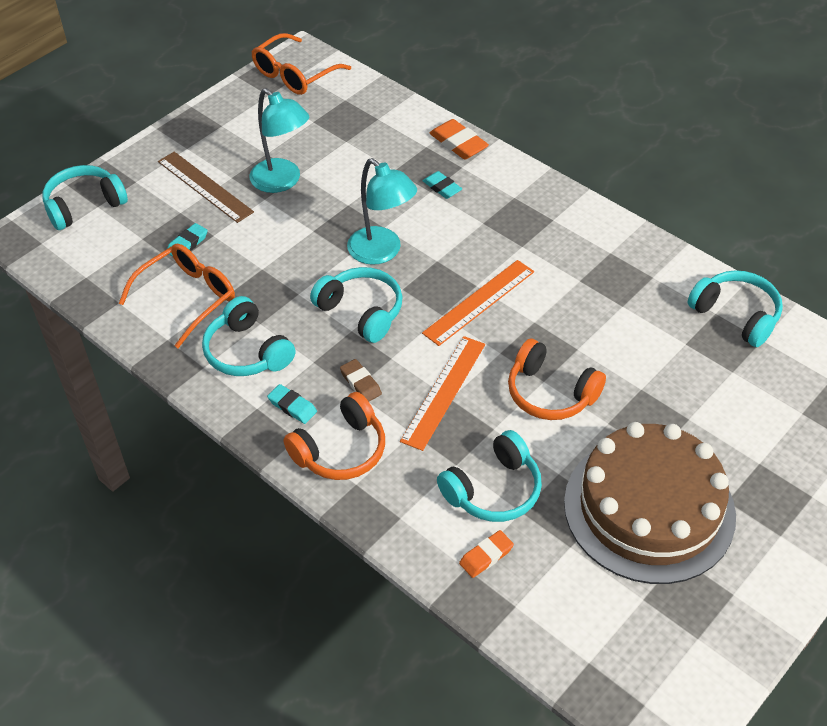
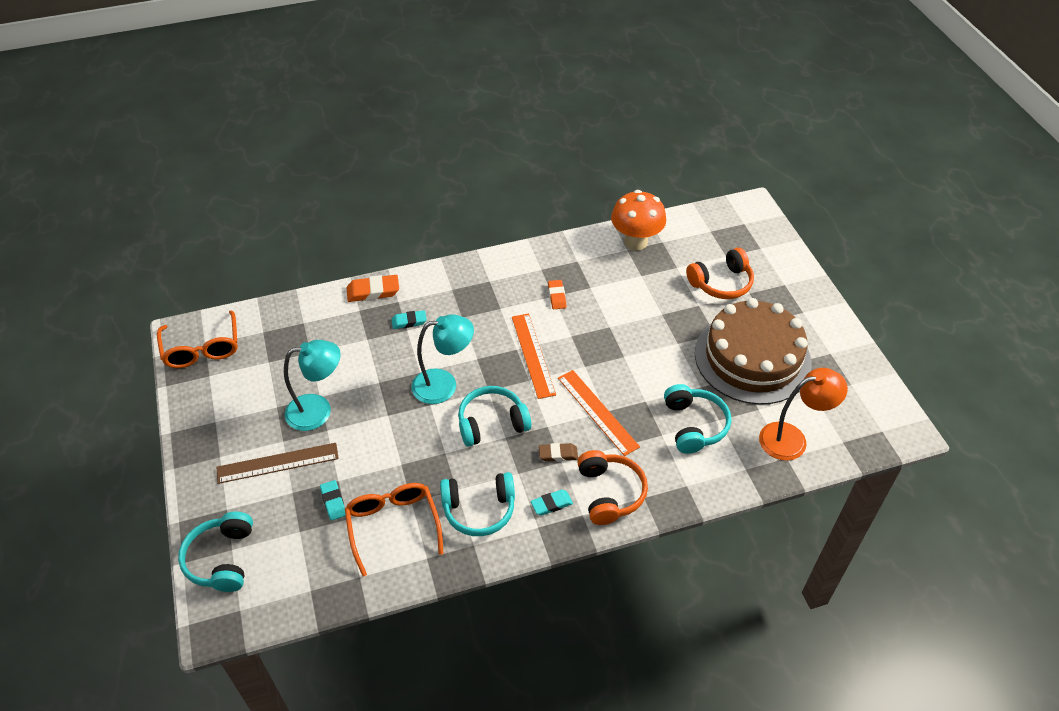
camera: 60 degrees left, 0 degrees up
(486, 556) = (742, 454): orange eraser -> orange eraser (557, 296)
(550, 393) = (636, 358): orange headphones -> orange headphones (721, 283)
(550, 601) = (792, 439): none -> orange lamp
(736, 315) = (635, 242): turquoise headphones -> orange mushroom

